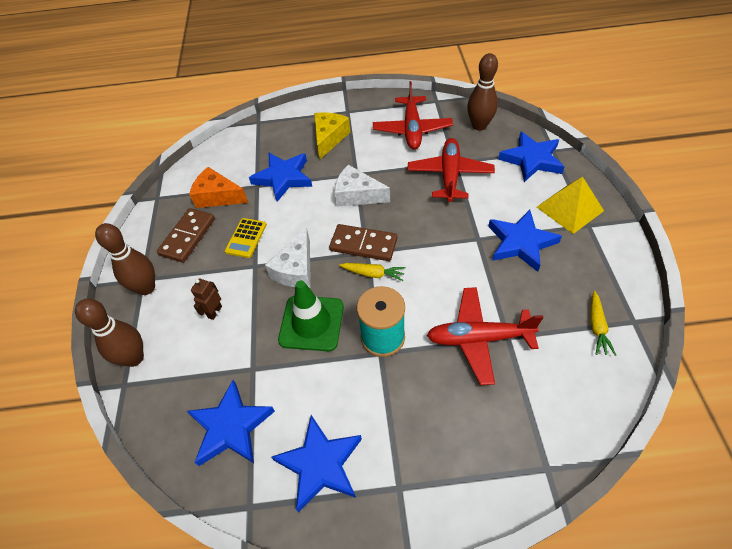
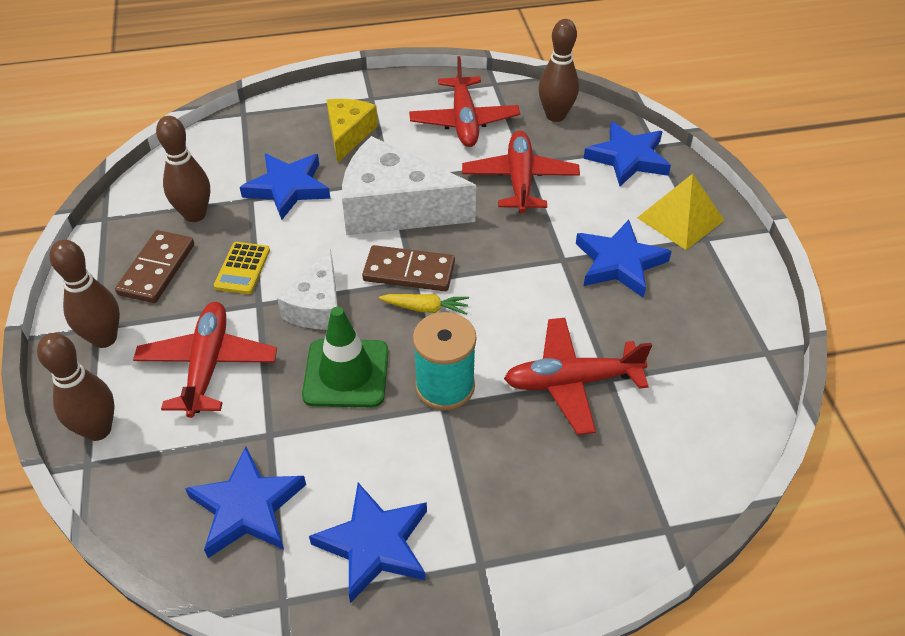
camera: 10 degrees left, 5 degrees down
(214, 312) = (208, 365): brown robot -> red plane
(217, 196) = (195, 214): orange cheese -> brown bowling pin
(357, 195) = (394, 208): white cheese -> white cheese, size x1.73
(597, 327) = (721, 361): yellow carrot -> none

